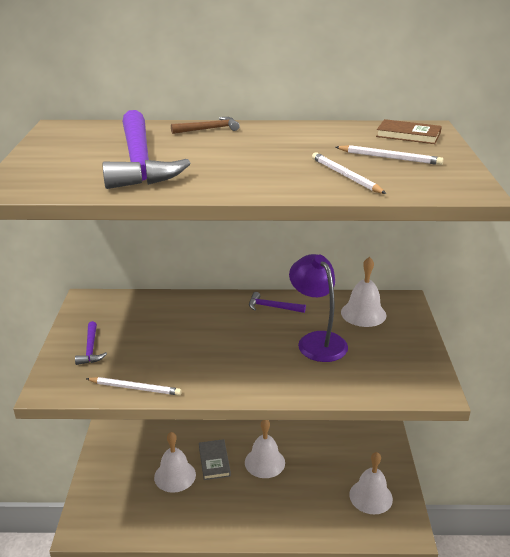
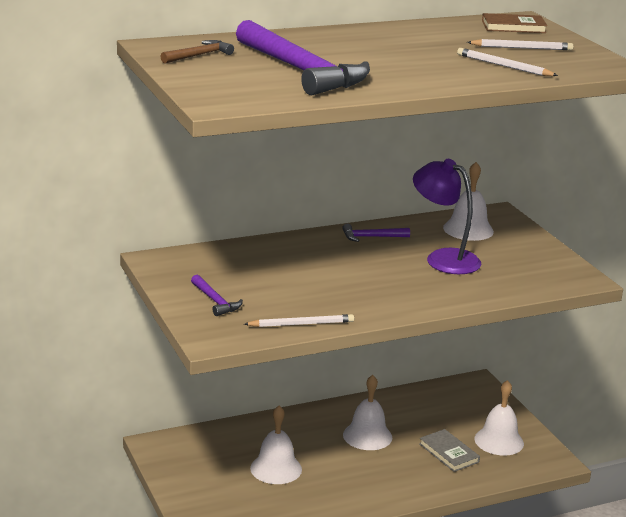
camera: 25 degrees left, 5 degrees down
(209, 129) = (319, 36): brown hammer -> brown hammer (199, 55)
(214, 461) = (310, 446): grey book -> grey book (449, 453)

